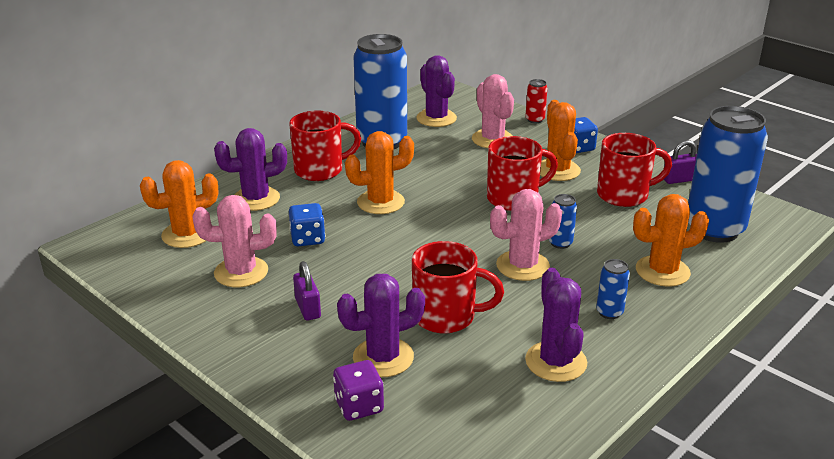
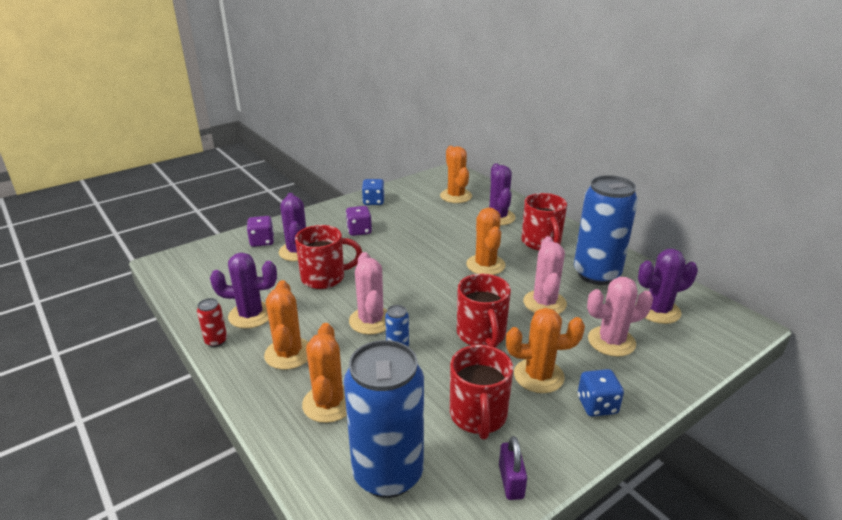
camera: 100 degrees right, 0 degrees up
(241, 272) = (407, 212): pink cactus -> pink cactus (544, 303)
(307, 239) = (439, 234): blue dice -> blue dice (373, 201)
(308, 308) = (359, 231): purple padlock -> purple dice
(446, 316) = (325, 278): red mug -> red mug turned 120 degrees counterclockwise
(535, 120) = (672, 384): red can -> red can (216, 341)
(609, 312) = (288, 354): blue can -> orange cactus

